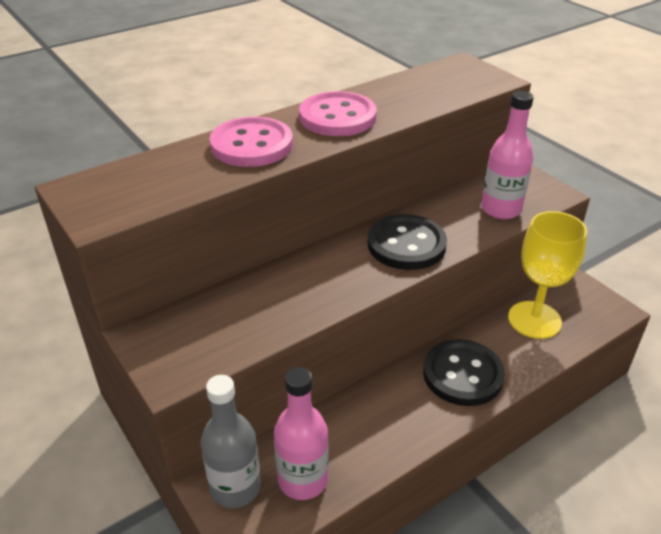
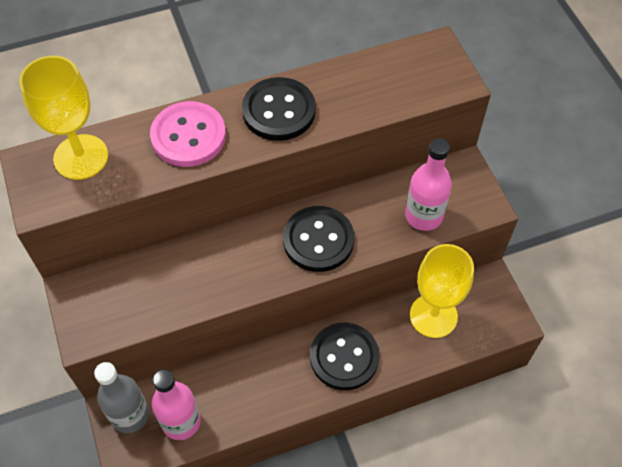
camera: 15 degrees right, 20 degrees up
(136, 175) = (81, 157): none -> yellow goblet
(337, 117) = (279, 111): pink button -> black button

